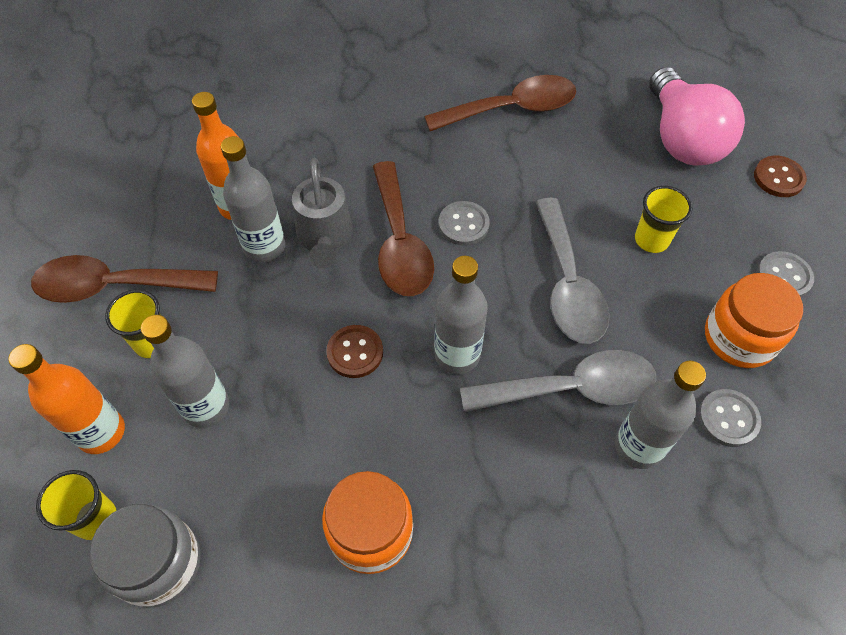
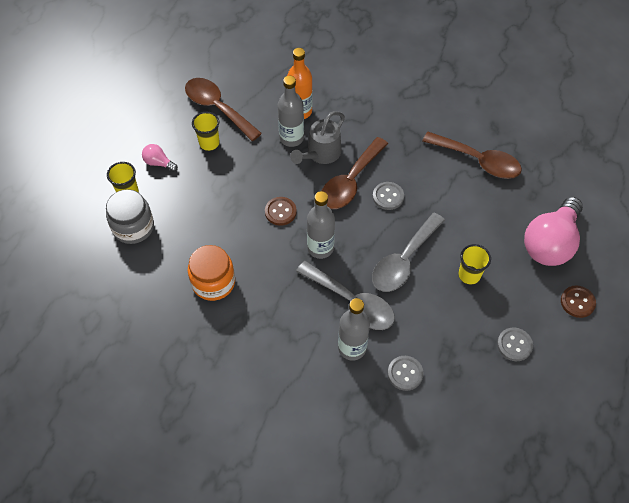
camera: 45 degrees right, 0 degrees up
(101, 432) = (159, 163): orange bottle -> pink light bulb
(206, 406) = (203, 185): grey bottle -> none
(739, 337) = (455, 349): orange jar -> none

